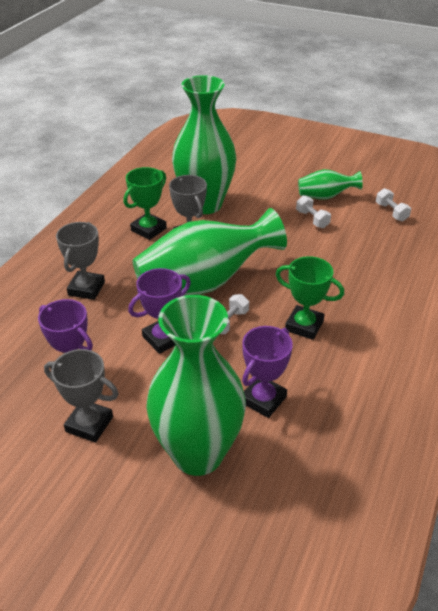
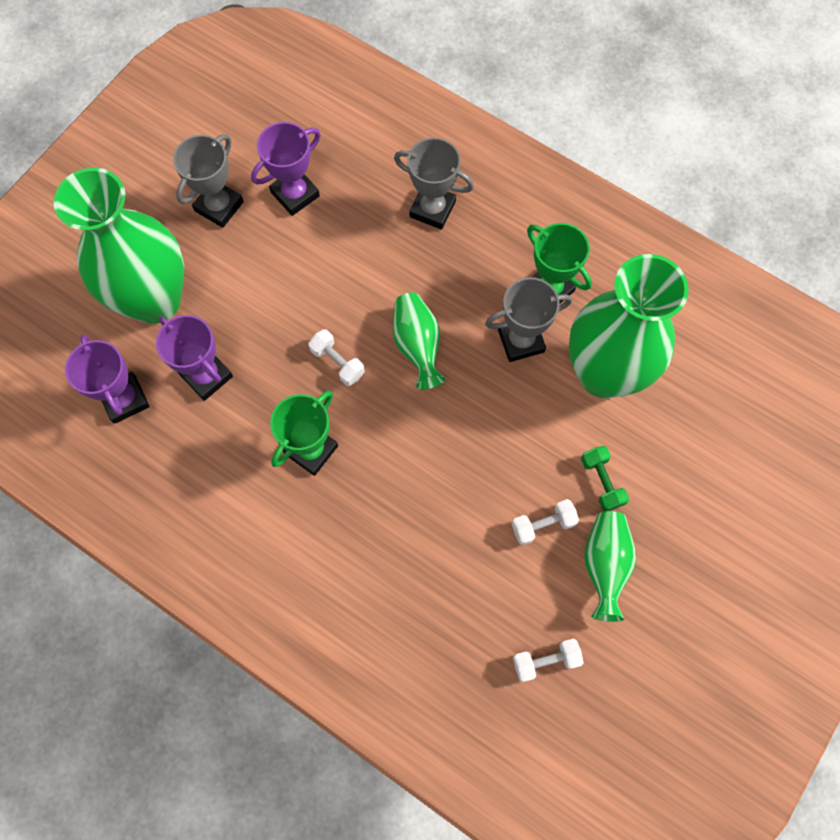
camera: 100 degrees right, 30 degrees up
(163, 338) = (325, 286): purple trophy -> purple trophy (125, 399)
(204, 283) = (417, 345): green vase -> green vase, size x0.49
(276, 201) = (601, 482): none -> green dumbbell

